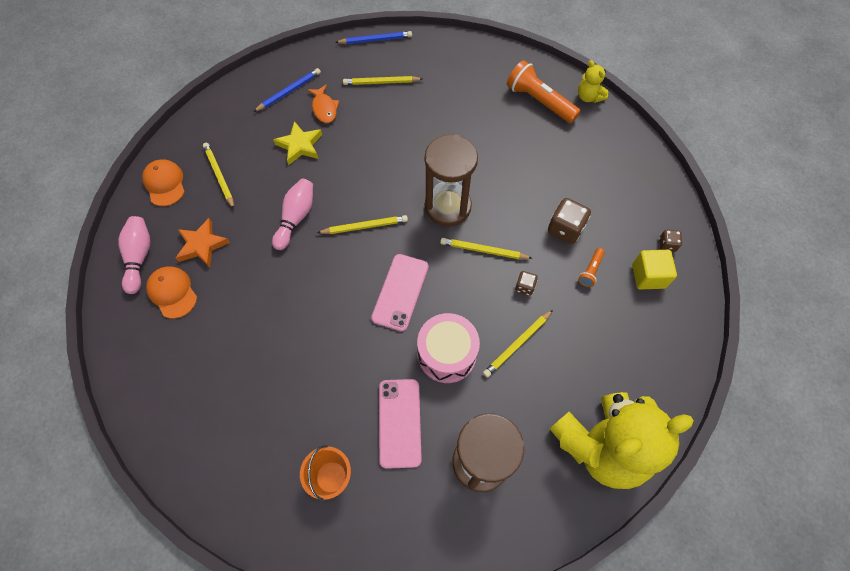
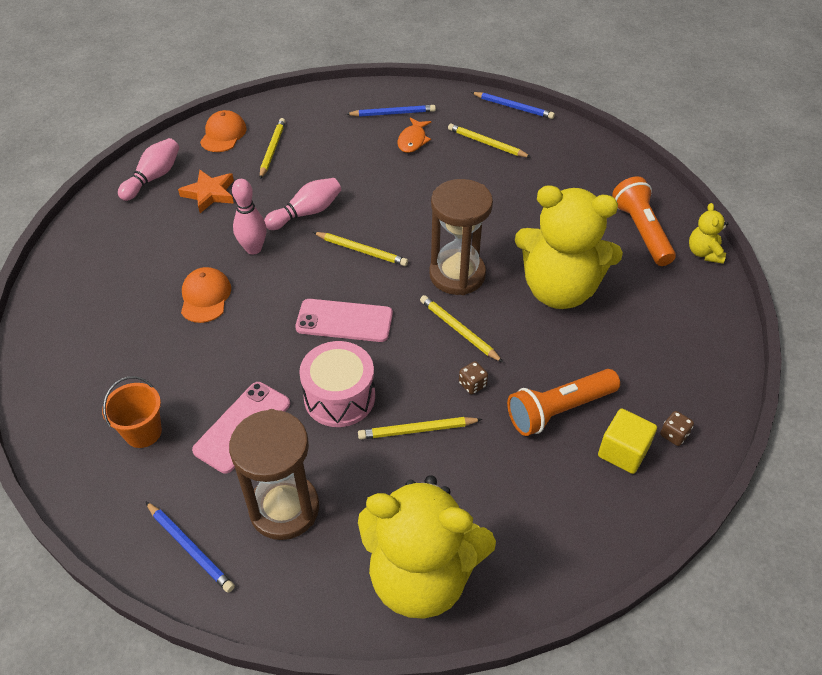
camera: 35 degrees right, 15 degrees down
(172, 292) = (153, 216): orange cap -> orange cap (205, 297)
(281, 273) = (253, 249): none -> pink bowling pin
(300, 145) = (363, 159): yellow star -> none
(400, 292) = (344, 321): pink phone -> pink phone turned 45 degrees clockwise
(443, 537) = (190, 548): none -> blue pencil
(522, 178) = (559, 290): none -> yellow teddy bear
(565, 229) = (565, 357): brown dice -> none
(590, 271) = (558, 410): orange flashlight -> orange flashlight, size x2.07

